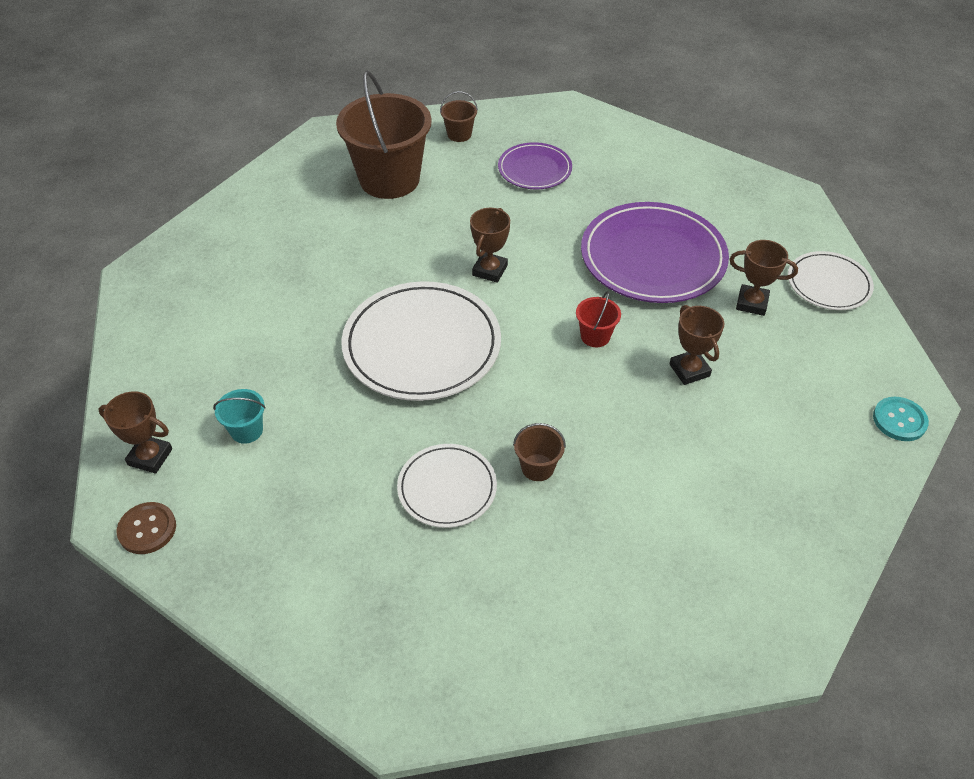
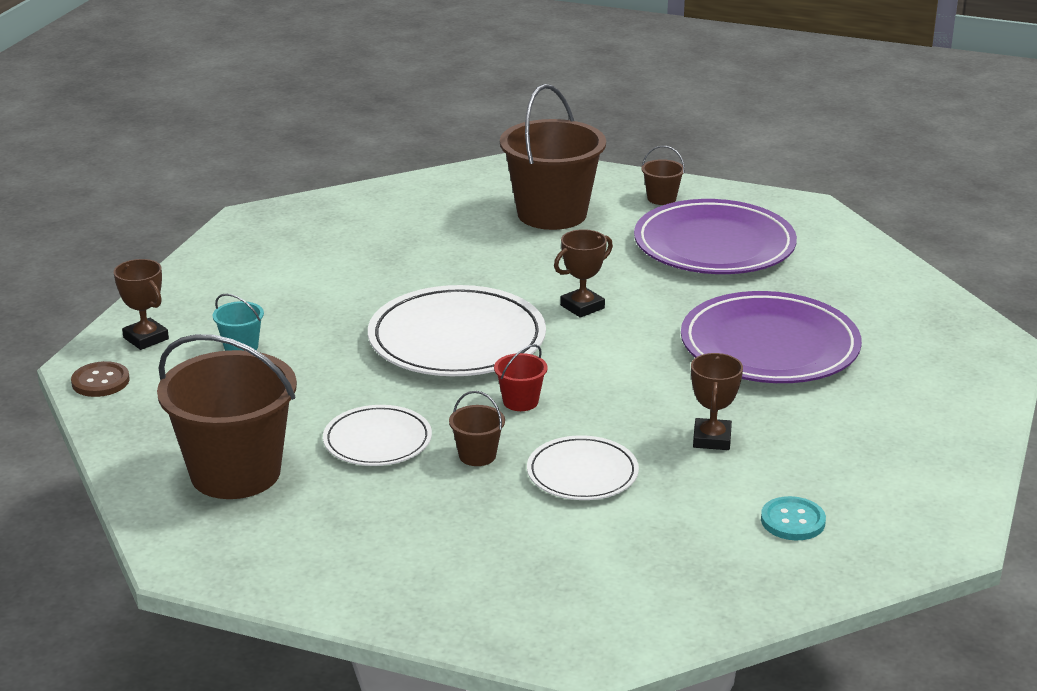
camera: 30 degrees right, 20 degrees down
(357, 583) = (235, 473): none -> brown bucket
(534, 169) = (714, 245): purple plate -> purple plate, size x1.80
(595, 336) = (639, 385): red bucket -> red bucket (520, 401)
(752, 303) = (843, 412): brown trophy -> none
(828, 284) = (955, 424): white plate -> white plate (582, 473)
(899, 420) = (910, 550): turquoise button -> turquoise button (792, 521)

